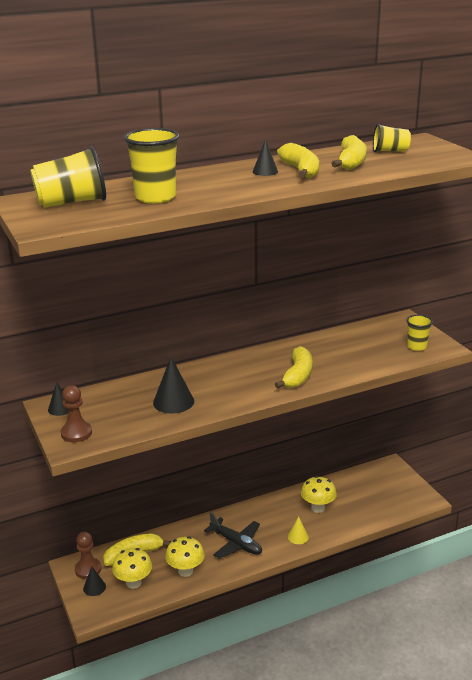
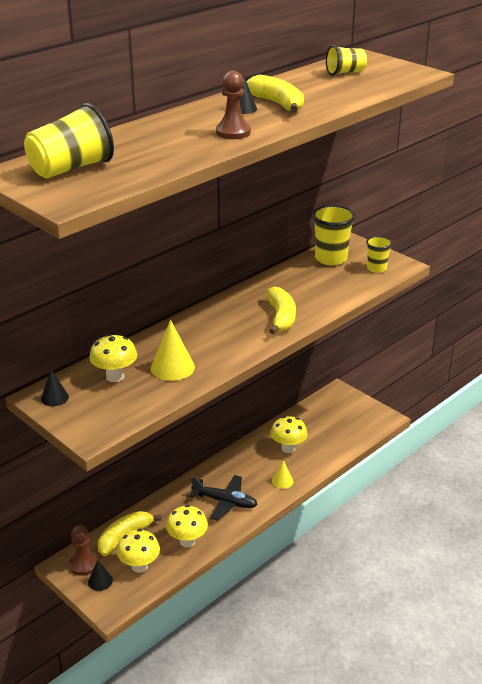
camera: 20 degrees left, 5 degrees up
(76, 433) = (90, 420): brown pawn -> brown pawn (233, 132)
(120, 400) = (115, 376): none -> yellow mushroom
(155, 197) = (157, 152): yellow cup -> yellow cup (331, 259)
(173, 402) = (172, 367): black cone -> yellow cone
(351, 162) = (319, 89): yellow banana -> none

